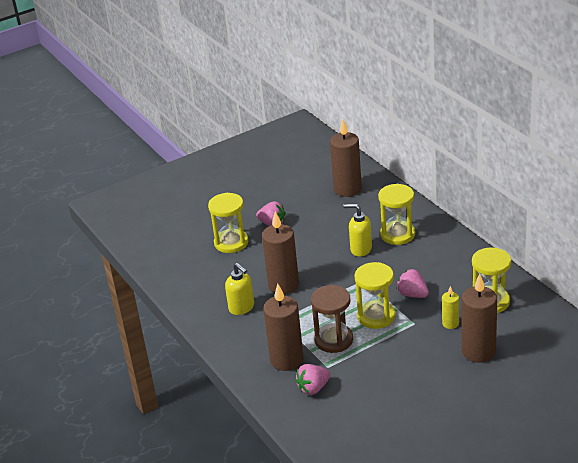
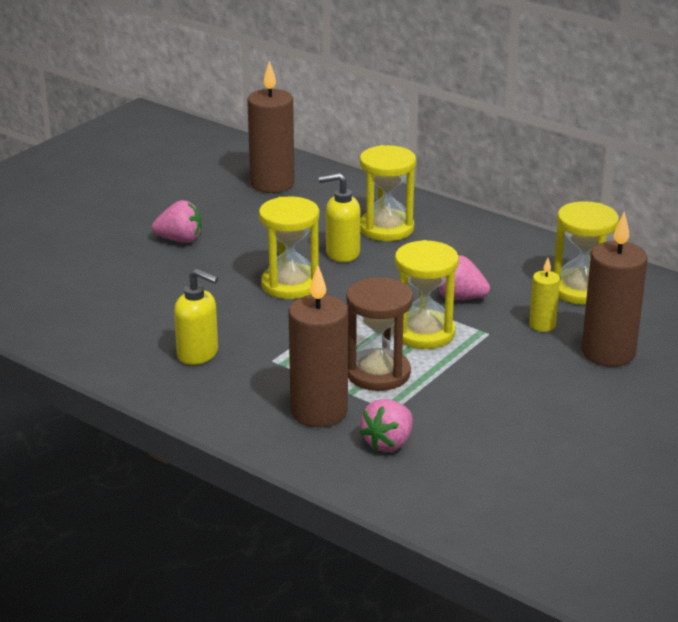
camera: 25 degrees left, 5 degrees down
(231, 243) = (126, 272): yellow hourglass -> yellow hourglass (290, 285)
(283, 285) = (249, 314): brown candle -> none

